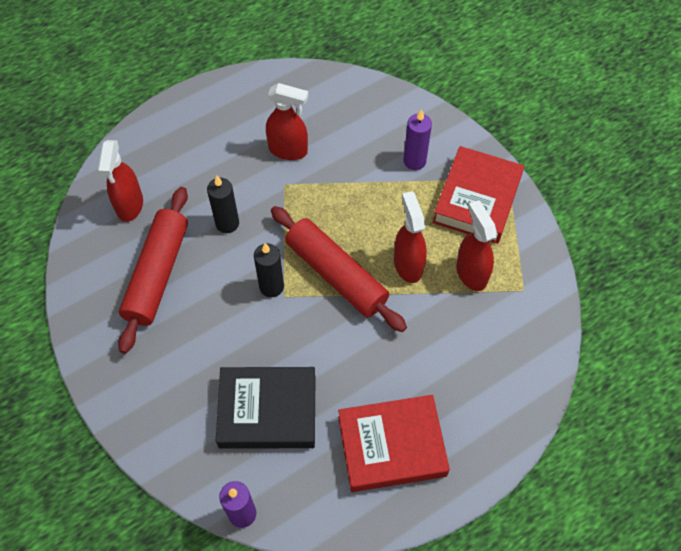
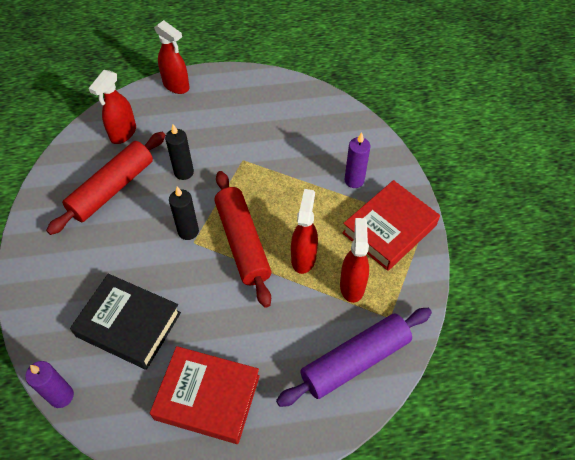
camera: 25 degrees right, 5 degrees down
(288, 150) = (260, 137): red spray bottle -> red spray bottle (176, 86)
(513, 347) = (355, 361): none -> purple rolling pin

